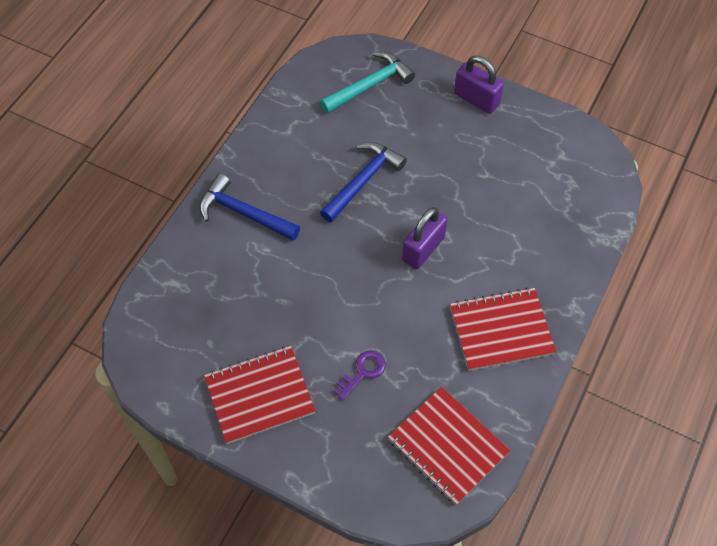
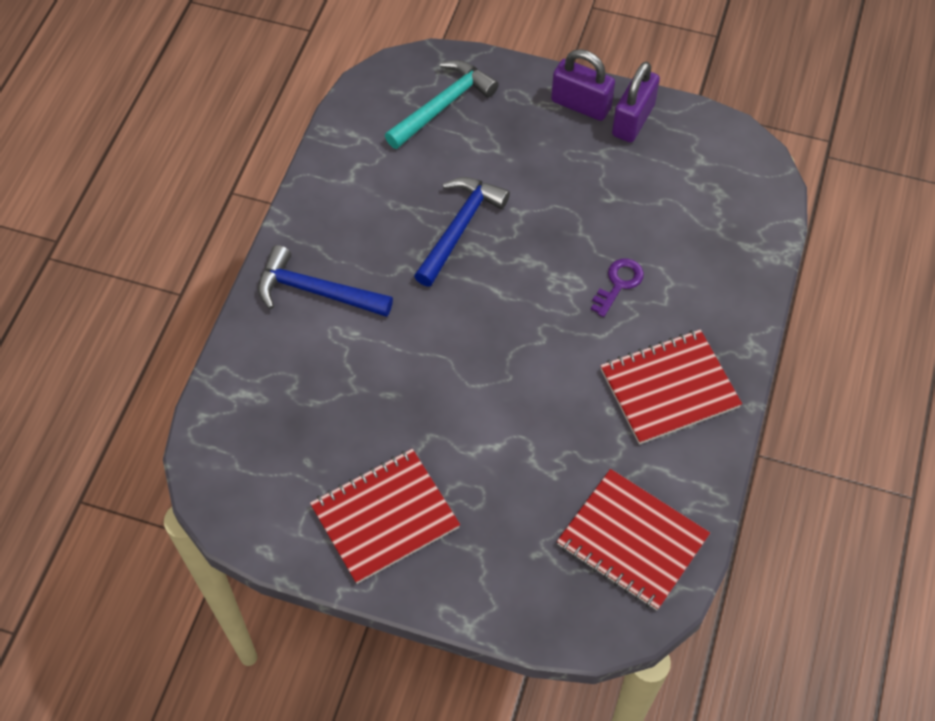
camera: 10 degrees left, 0 degrees up
(363, 372) = (508, 467): purple key -> purple key (618, 284)
(423, 249) = (552, 302): purple padlock -> purple padlock (633, 120)

